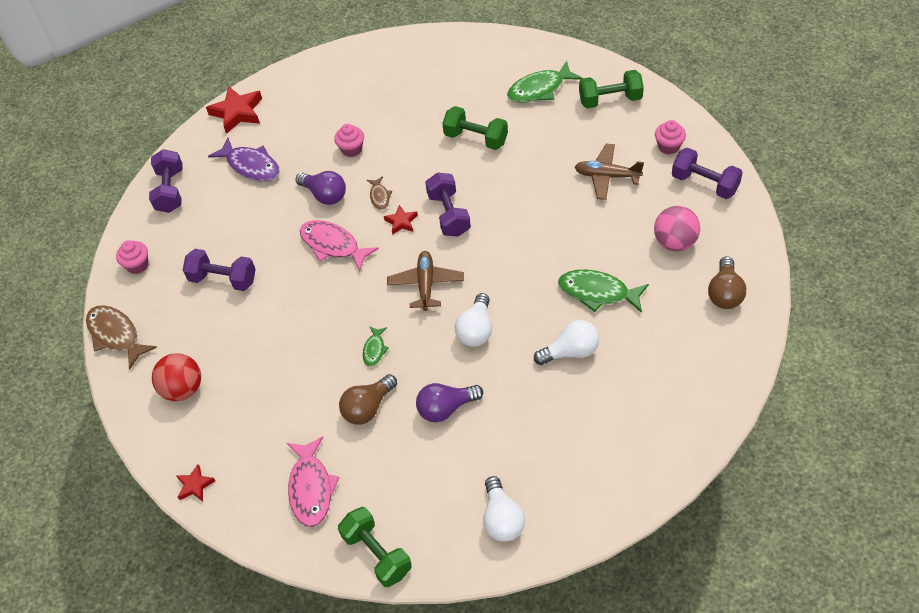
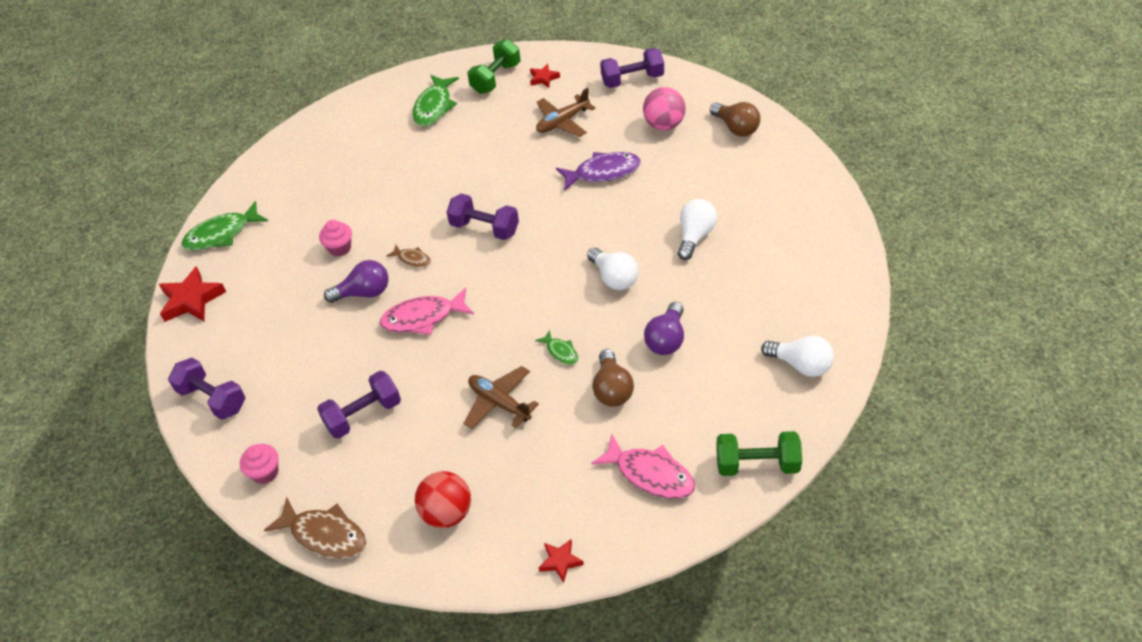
camera: 50 degrees left, 5 degrees down
(116, 335) = (325, 535): brown fish -> brown fish turned 150 degrees counterclockwise
(251, 166) = (264, 324): purple fish -> purple fish (603, 172)
(401, 222) = (455, 261): red star -> red star (543, 78)
(426, 284) = (535, 282): brown plane -> brown plane (499, 403)
(476, 138) = (432, 169): green dumbbell -> none
(597, 292) = (660, 190): green fish -> green fish (221, 234)
(668, 146) = (577, 76): pink cupcake -> none

